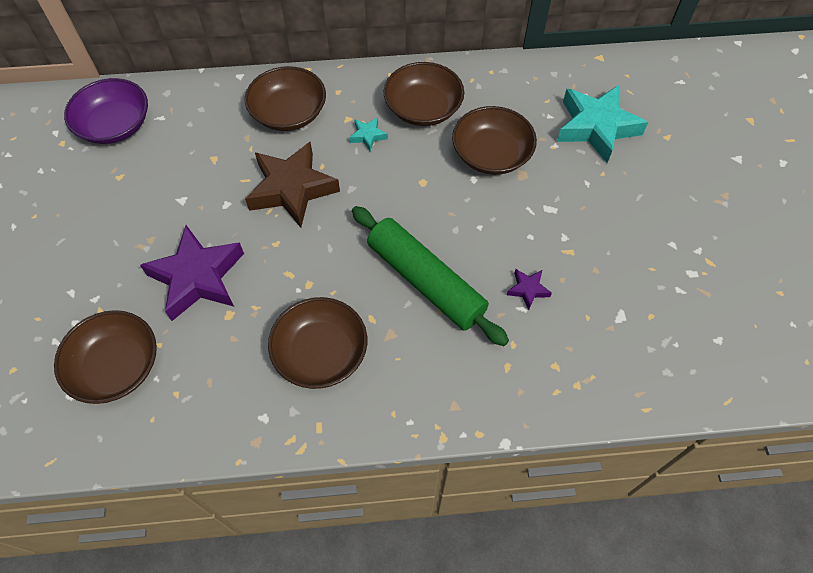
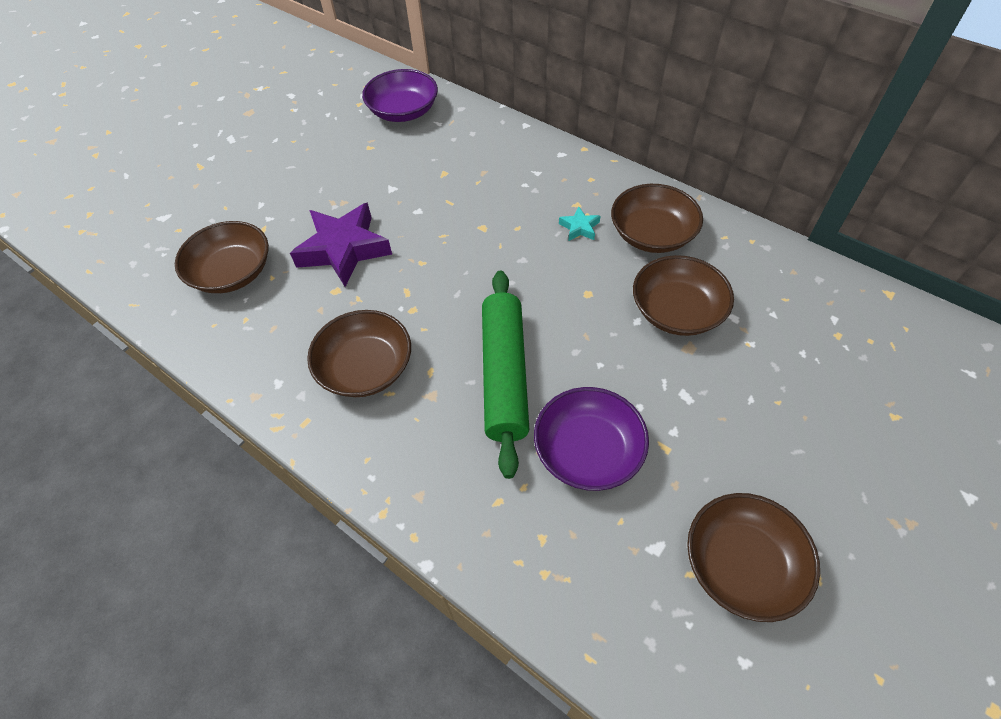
camera: 45 degrees right, 5 degrees down
(289, 113) = (534, 173): brown bowl -> brown bowl (741, 564)
(292, 189) = (476, 230): brown star -> none
(528, 289) = (588, 451): purple star -> purple bowl
(596, 127) = (816, 355): turquoise star -> none

